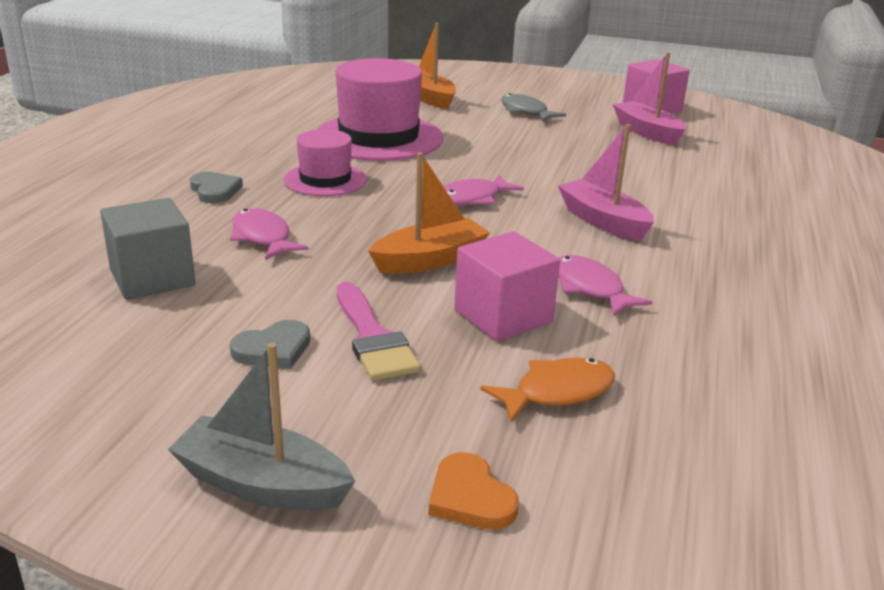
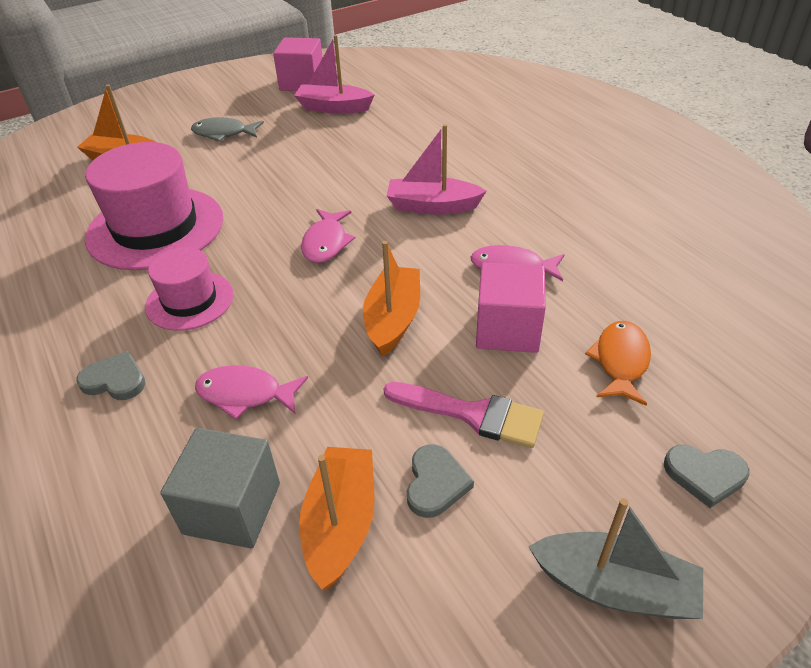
camera: 45 degrees left, 15 degrees up
(186, 324) = (341, 523): none -> orange boat
(262, 484) = (614, 587): grey boat -> grey boat turned 135 degrees counterclockwise
(470, 497) = (705, 475): orange heart -> grey heart

